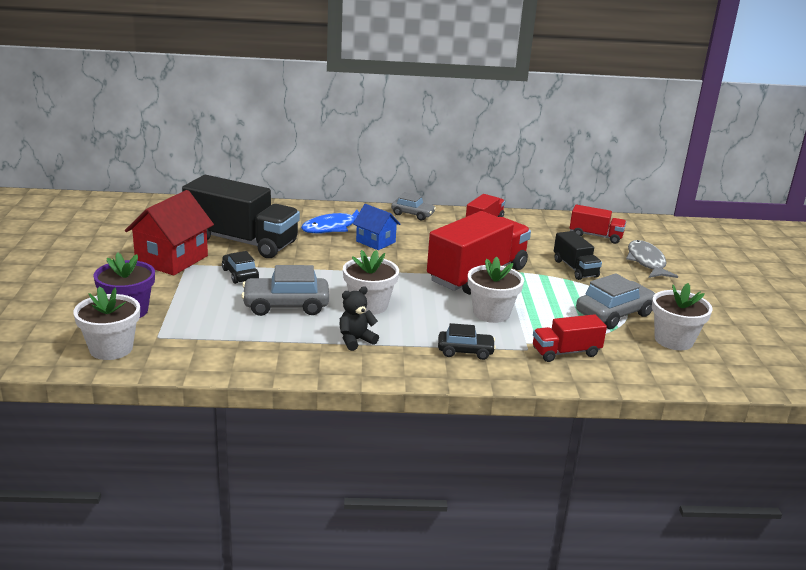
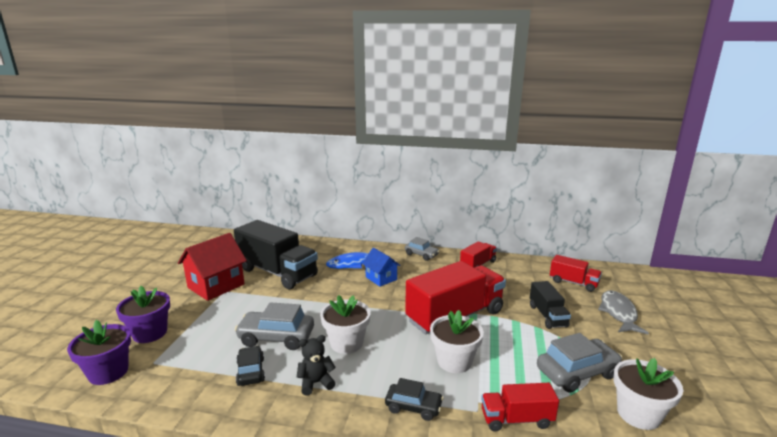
camera: 15 degrees right, 5 degrees down
(111, 348) = (108, 372): white flower pot -> purple flower pot
(240, 274) = (258, 303): black car -> black car (251, 372)

